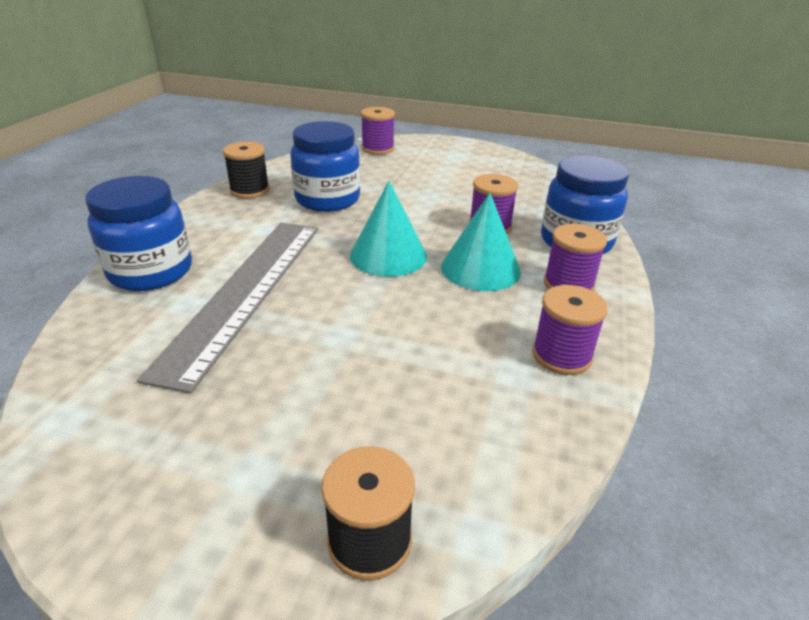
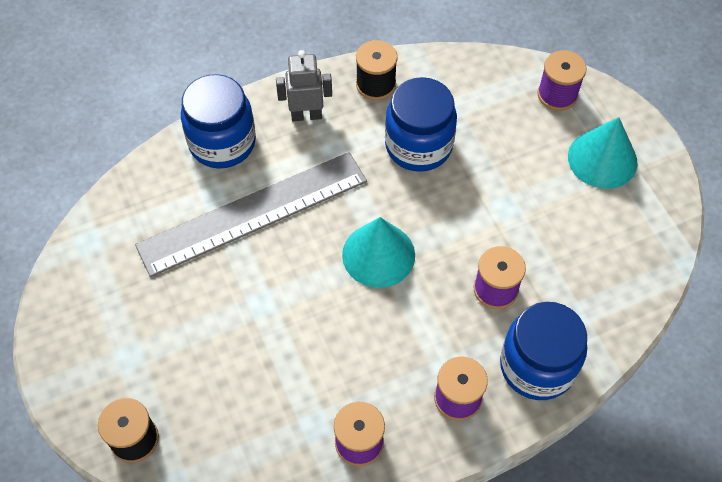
camera: 50 degrees right, 25 degrees up
(213, 225) = (306, 115): none -> grey robot
(480, 268) = (421, 326): turquoise cone -> turquoise cone (602, 159)

